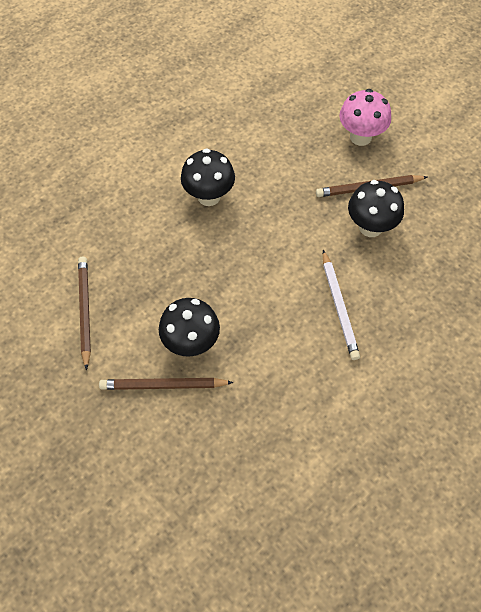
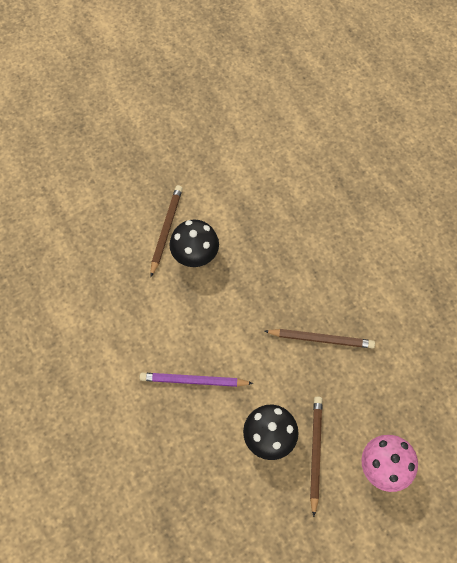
camera: 105 degrees right, 5 degrees up
(85, 311) = (246, 187): brown pencil -> brown pencil (321, 339)
(209, 196) = (338, 302): black mushroom -> none
(339, 307) = (193, 381): white pencil -> purple pencil

